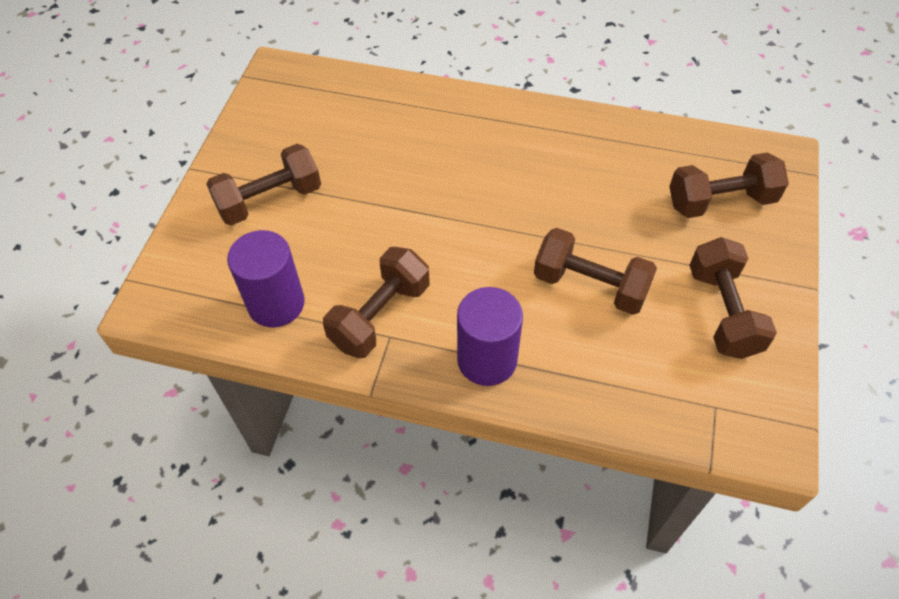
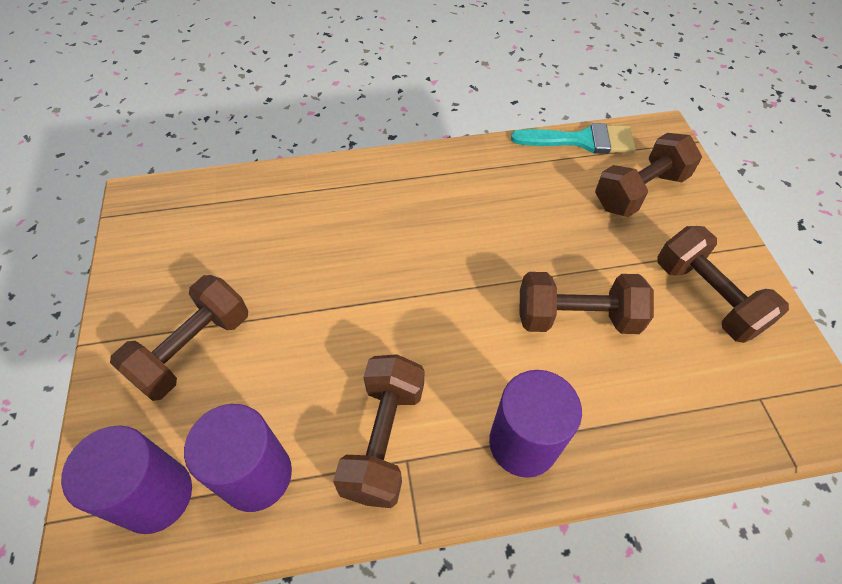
camera: 25 degrees left, 0 degrees up
(202, 290) = (156, 495): none -> purple cylinder
(693, 138) = (582, 140): none -> turquoise brush

